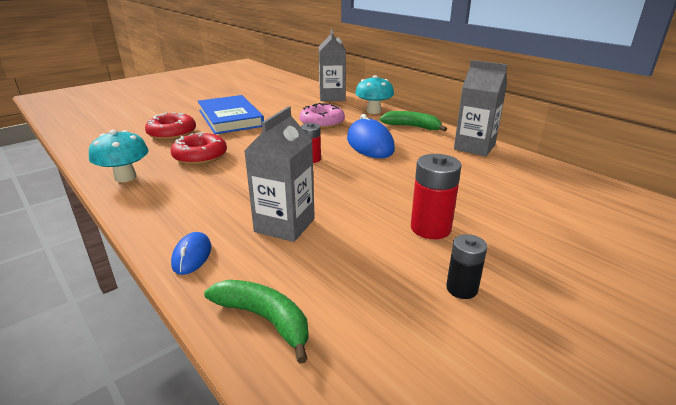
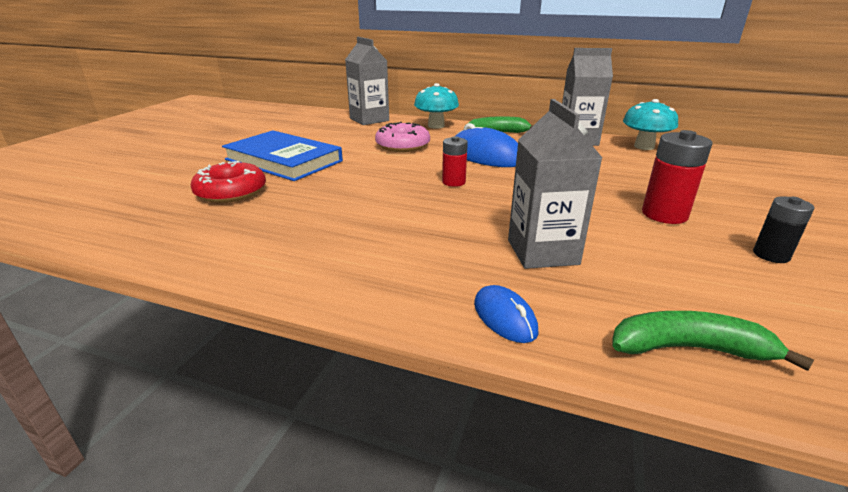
camera: 30 degrees left, 0 degrees up
(125, 177) = (254, 259): turquoise mushroom -> turquoise mushroom (644, 146)
(200, 156) = (318, 209): red donut -> none

